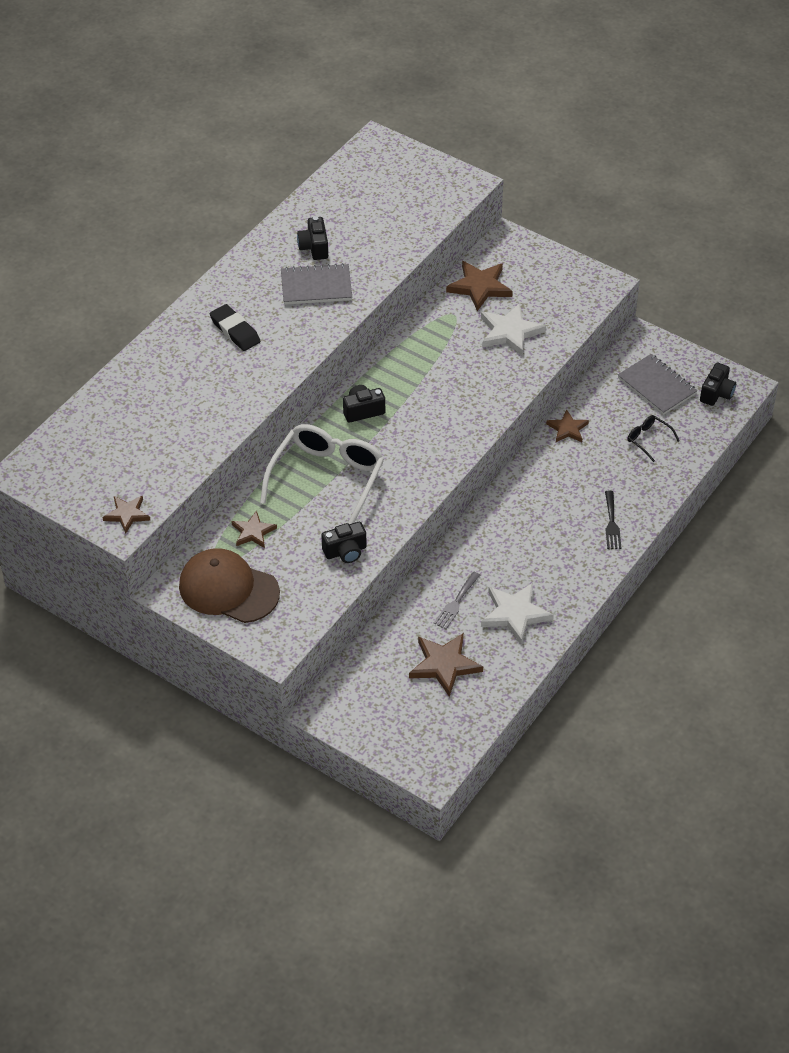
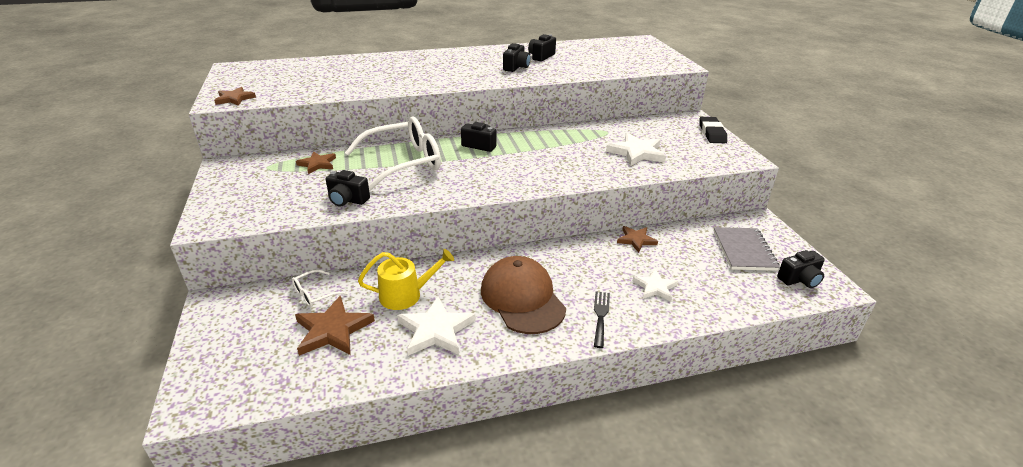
camera: 40 degrees right, 15 degrees down
(228, 589) = (251, 181): brown cap -> brown cap (522, 298)
(235, 331) = (439, 65): black eraser -> black eraser (712, 133)
(316, 286) = (516, 67): grey notebook -> black camera
(387, 650) = (314, 294): none -> white glasses
(456, 603) = (406, 295): grey fork -> yellow watering can
(479, 287) = (643, 128): brown star -> none
(612, 523) = (600, 316): black fork -> black fork turned 150 degrees clockwise
(625, 471) = (655, 287): none -> white star
(648, 439) = (700, 278): black glasses -> none

